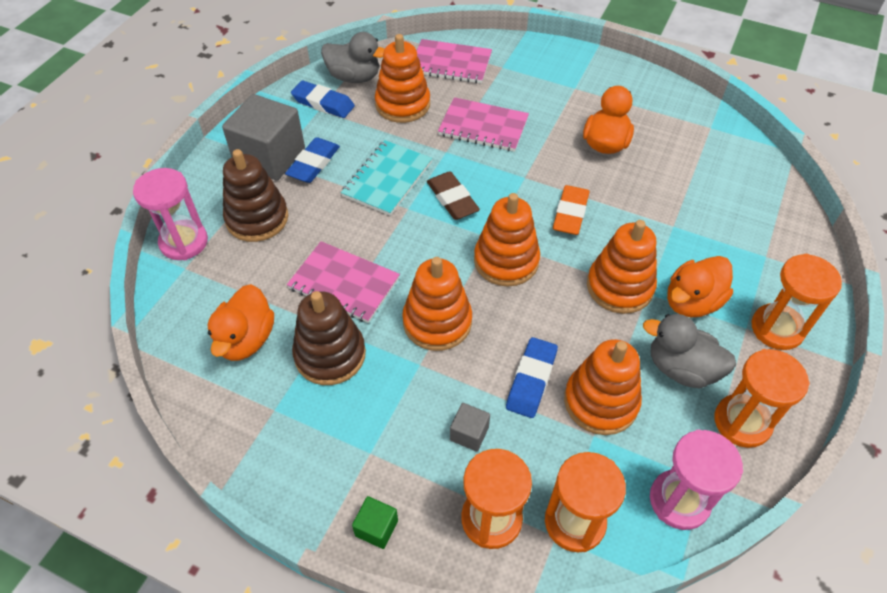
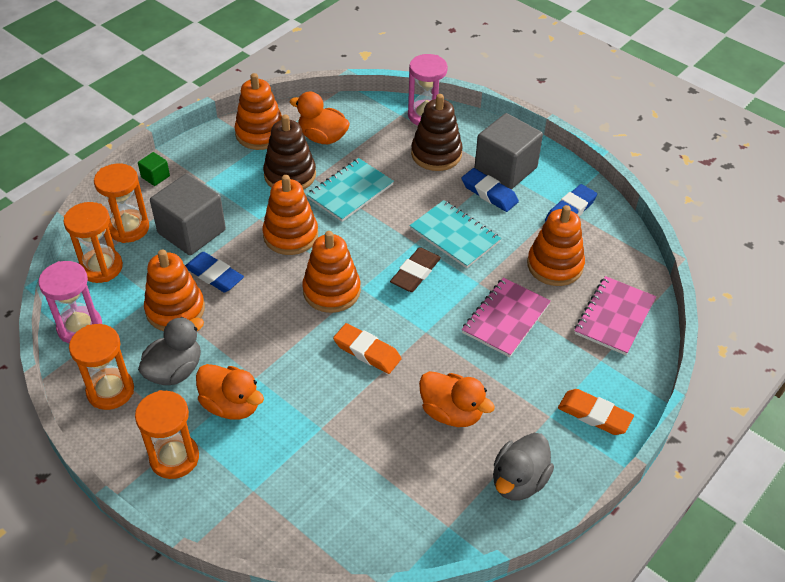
camera: 105 degrees right, 5 degrees down
(344, 283) = (350, 191): pink notebook -> turquoise notebook
(354, 77) = (605, 238): grey duck -> grey duck (519, 481)
(452, 199) = (415, 273): brown eraser -> brown eraser turned 45 degrees counterclockwise
(469, 433) = (191, 231): grey cube -> grey cube, size x2.25
(560, 65) = (594, 415): none -> orange eraser
(619, 287) = (271, 359): orange stacking toy -> orange stacking toy (260, 133)
(692, 302) = (231, 405): orange duck -> orange duck turned 150 degrees clockwise

